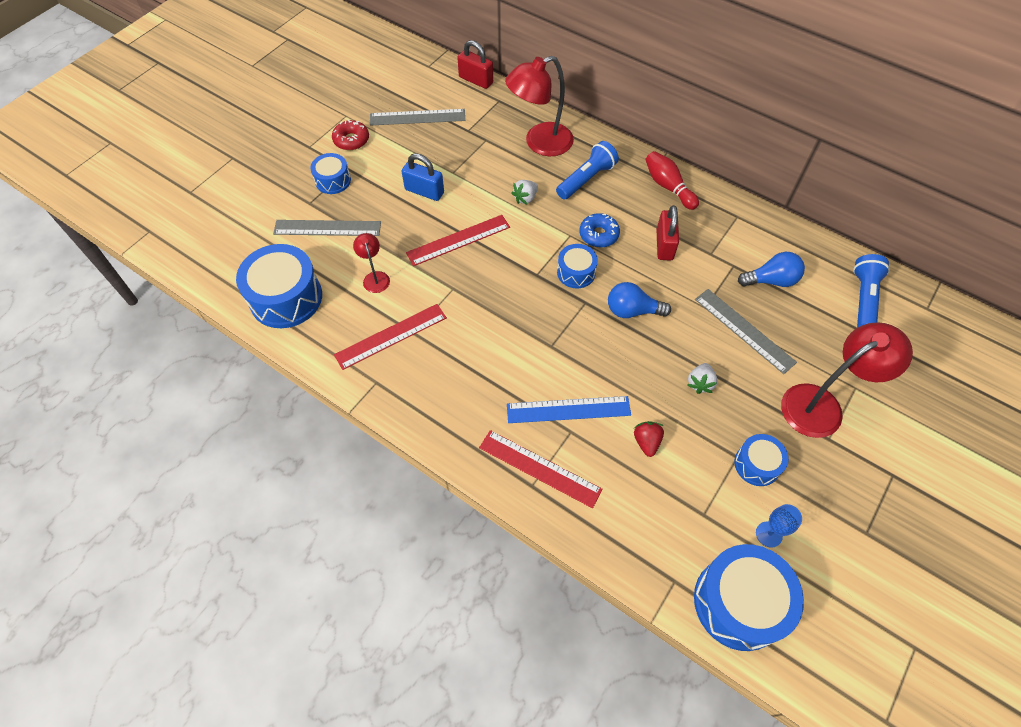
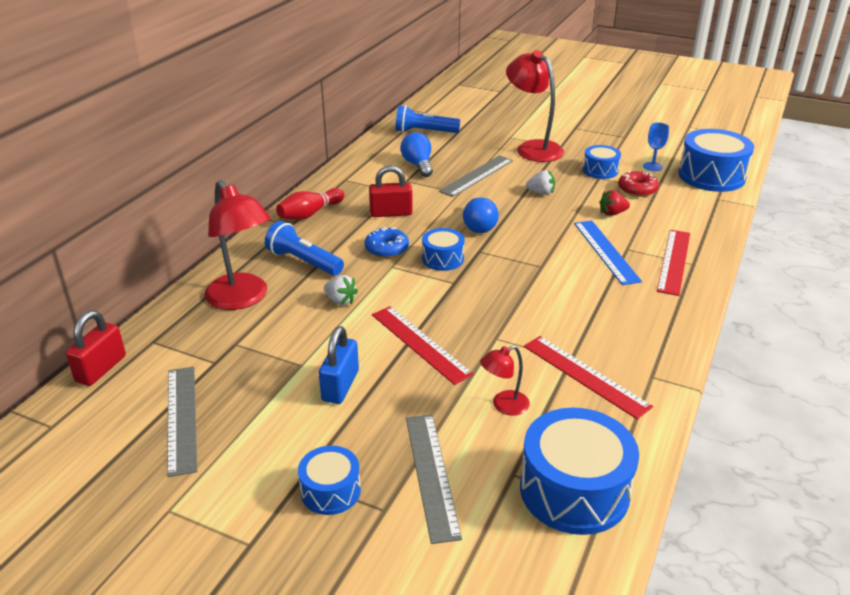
camera: 100 degrees left, 25 degrees down
(351, 140) = (233, 488): red donut -> red donut (637, 190)

